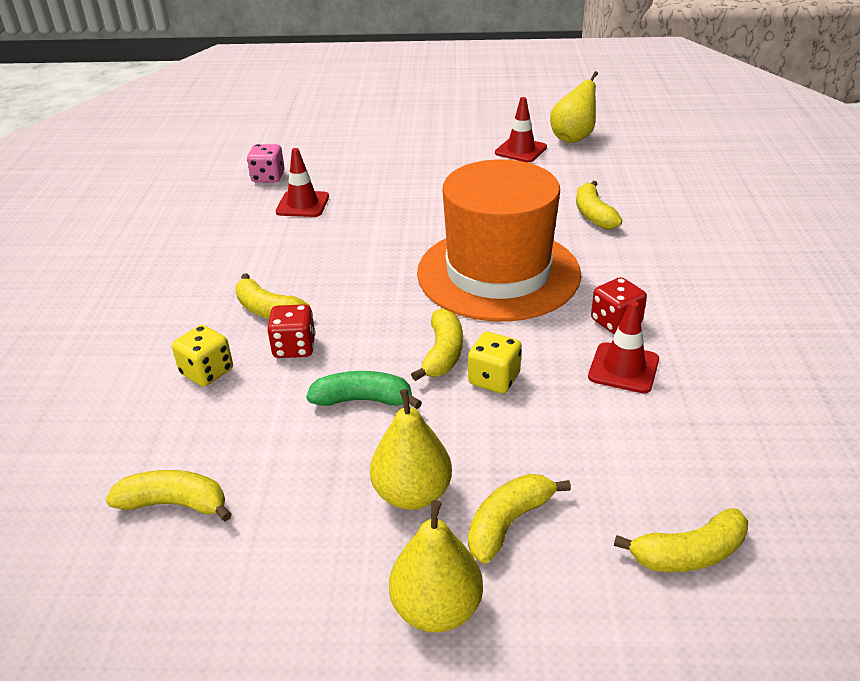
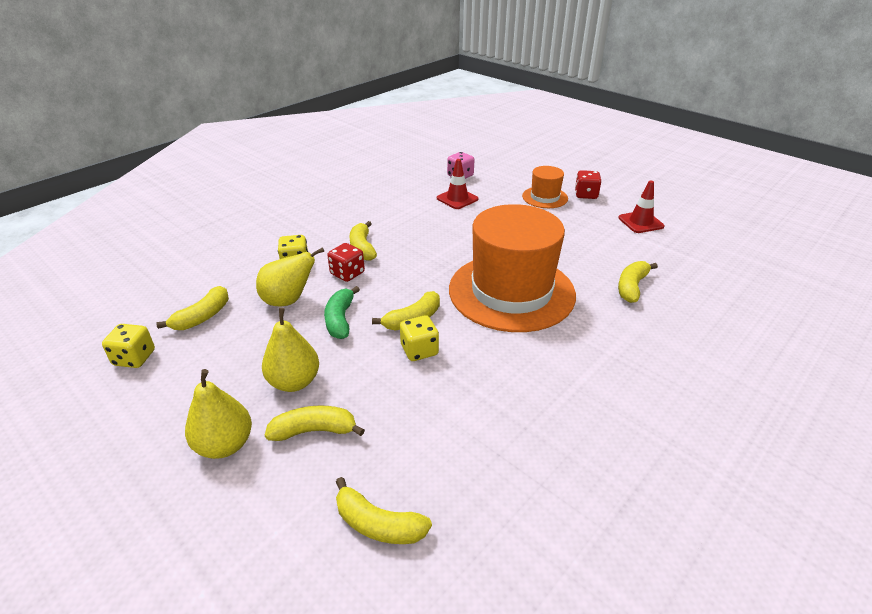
camera: 40 degrees right, 0 degrees up
(153, 612) = (134, 358): none -> yellow dice
(174, 503) = (202, 317): yellow banana -> yellow banana turned 75 degrees clockwise
(363, 400) = (340, 319): green banana -> green banana turned 135 degrees counterclockwise
(397, 163) = (545, 197): none -> orange hat
(573, 138) = (694, 229): yellow pear -> yellow pear (288, 300)
(616, 322) = (542, 362): red dice -> red dice (586, 195)
(623, 368) = (504, 392): red traffic cone -> none

